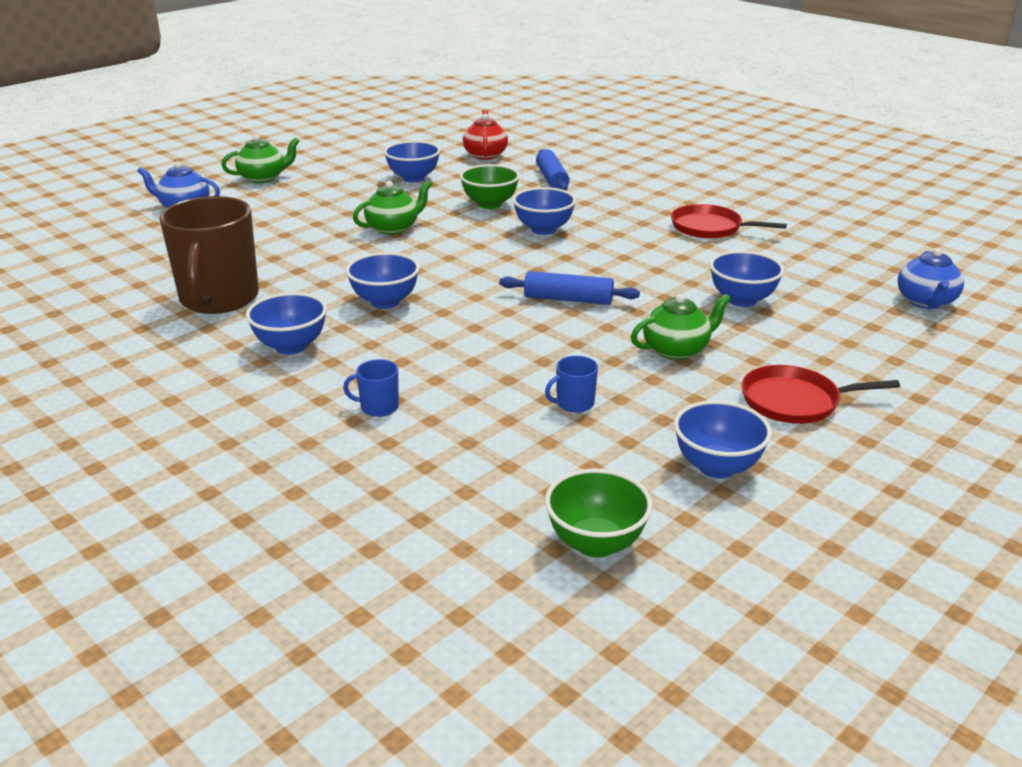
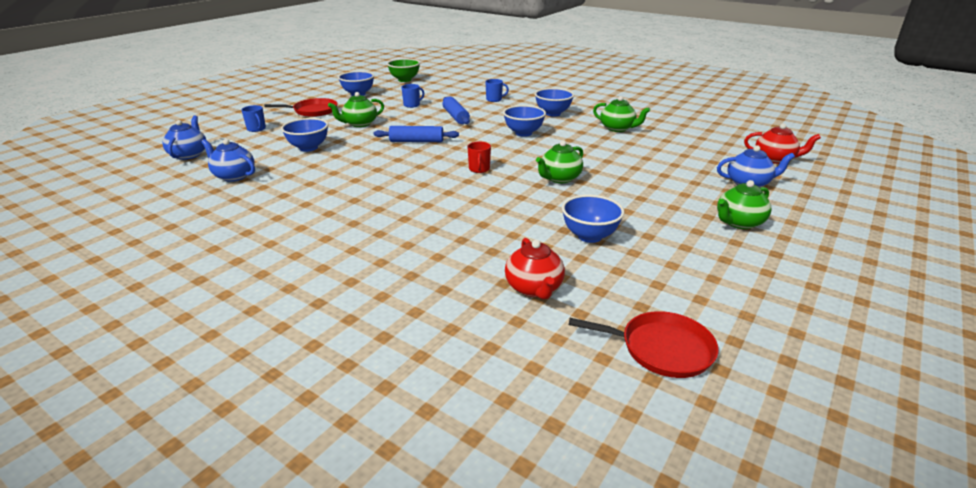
camera: 170 degrees right, 0 degrees up
(89, 231) = (775, 159): none -> red teapot
(219, 299) = (617, 128): brown mug -> green teapot
(487, 247) = (479, 169): none -> red mug
(490, 204) = (493, 208): green bowl -> none
(543, 229) = (439, 186): blue bowl -> none
(552, 179) = (441, 248): blue rolling pin -> blue rolling pin (455, 116)
(710, 228) = (297, 199): red pan -> red pan (661, 349)
(815, 261) = (234, 176): none -> blue teapot
(871, 352) = (256, 129): none -> blue mug

